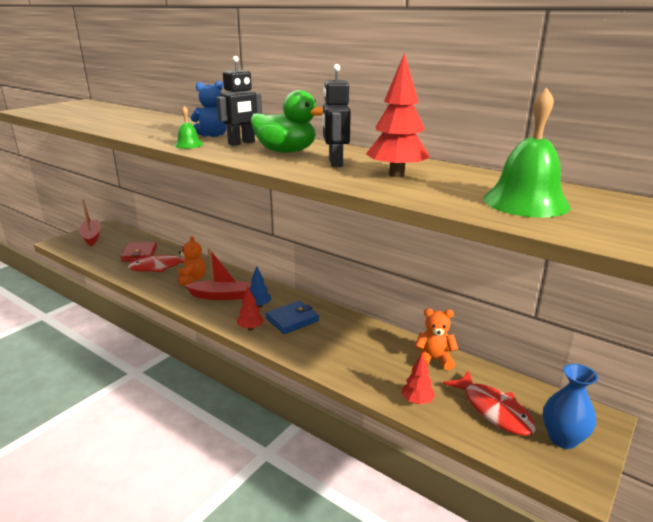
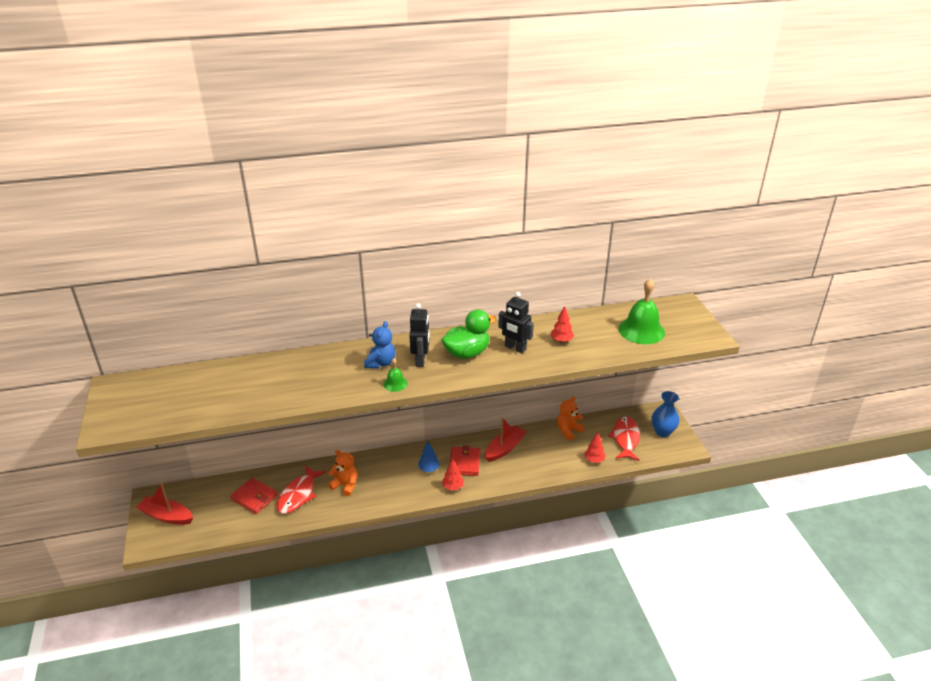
camera: 50 degrees left, 10 degrees up
(220, 296) = (391, 481): red boat -> red boat (504, 448)
(292, 320) = (464, 463): blue wallet -> red wallet
(397, 174) = (561, 340): red tree -> red tree, size x0.57
(493, 410) = (625, 439): red fish -> red fish turned 90 degrees counterclockwise

